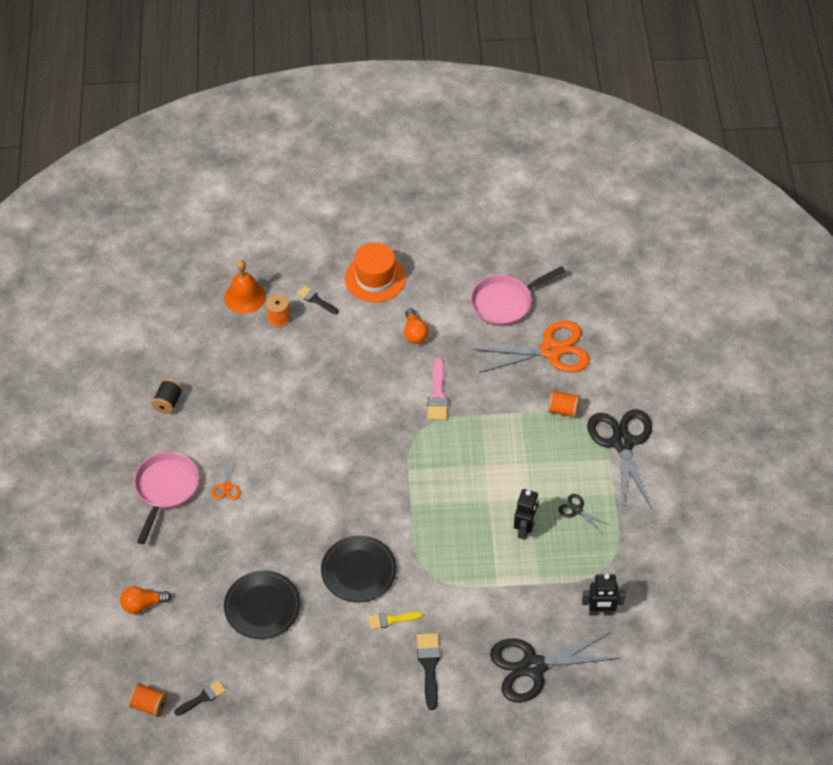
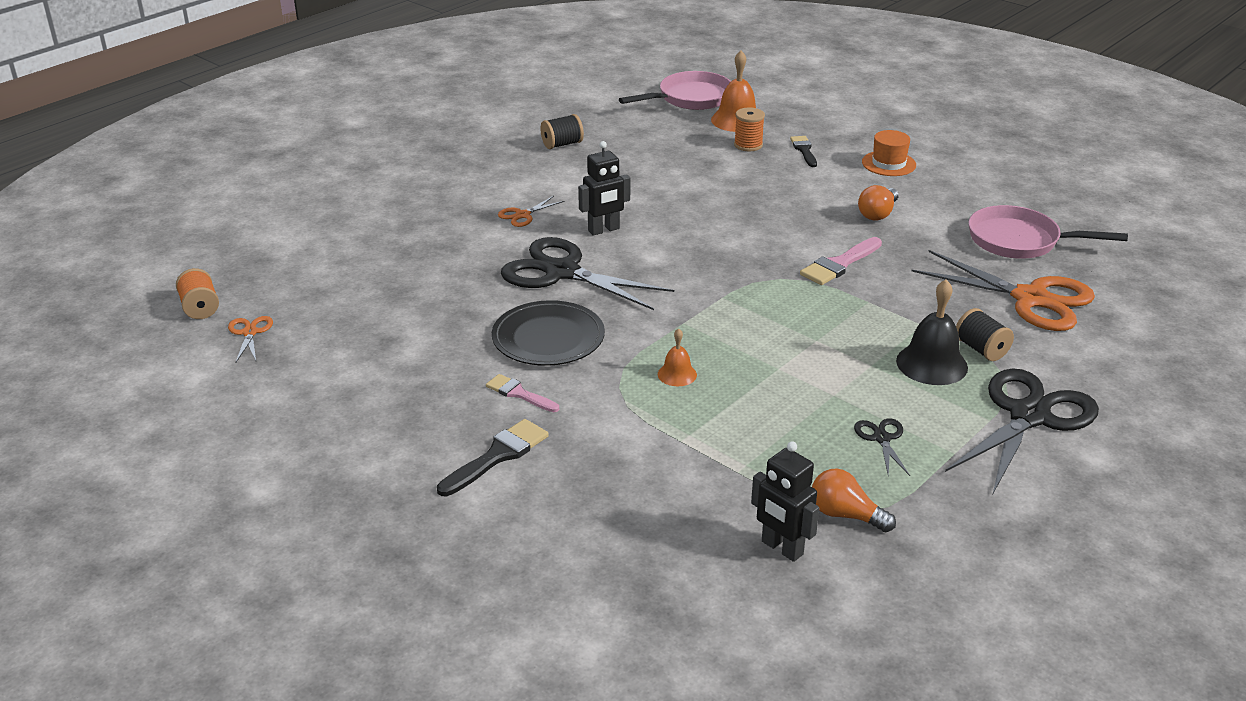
camera: 45 degrees right, 20 degrees down
(142, 604) = (319, 244): orange light bulb -> orange light bulb (845, 515)
(165, 489) = (467, 189): pink pan -> pink pan (690, 98)
(203, 697) = (250, 332): black brush -> orange scissors
(262, 606) = (413, 306): black plate -> none
(375, 278) = (888, 163): orange hat -> orange hat, size x0.65
(391, 620) = (519, 393): yellow brush -> pink brush
(448, 544) = (677, 374): none -> orange bell
(525, 529) = (788, 416): black robot -> black robot (604, 230)
(533, 667) = (615, 540): black scissors -> black scissors (562, 272)
(551, 439) = (931, 364): none -> black bell
(563, 410) = (981, 349): orange spool -> black spool

